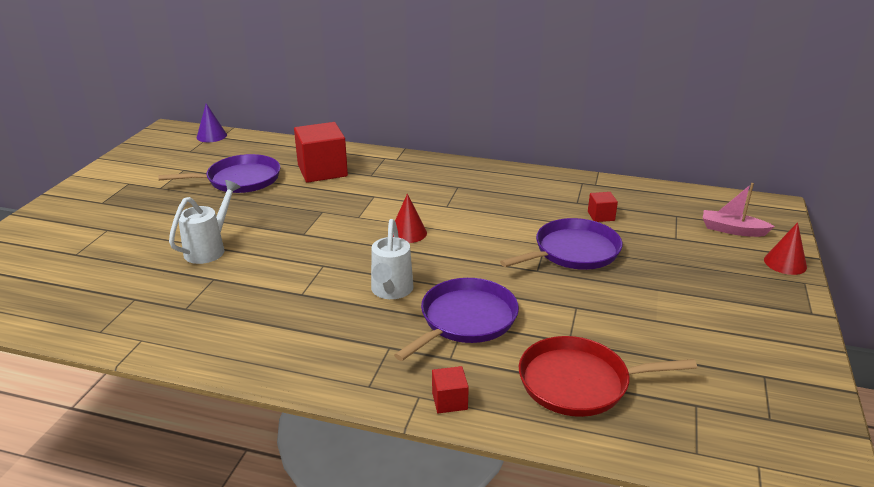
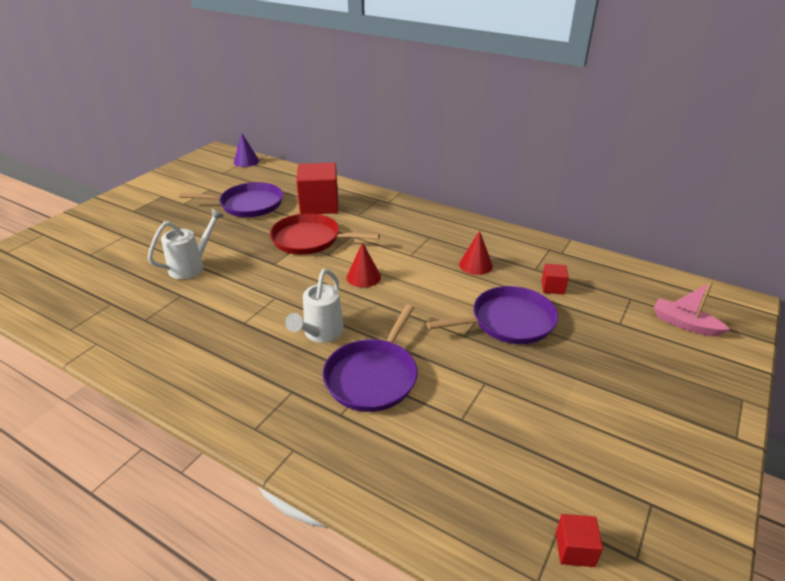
camera: 15 degrees right, 5 degrees up
(449, 401) = (318, 461): red cube -> red cube (575, 549)
(465, 320) = (373, 376): purple pan -> purple pan turned 150 degrees clockwise
(579, 382) = (451, 468): red pan -> red pan (310, 239)
(785, 263) = (729, 372): red cone -> red cone (475, 265)

